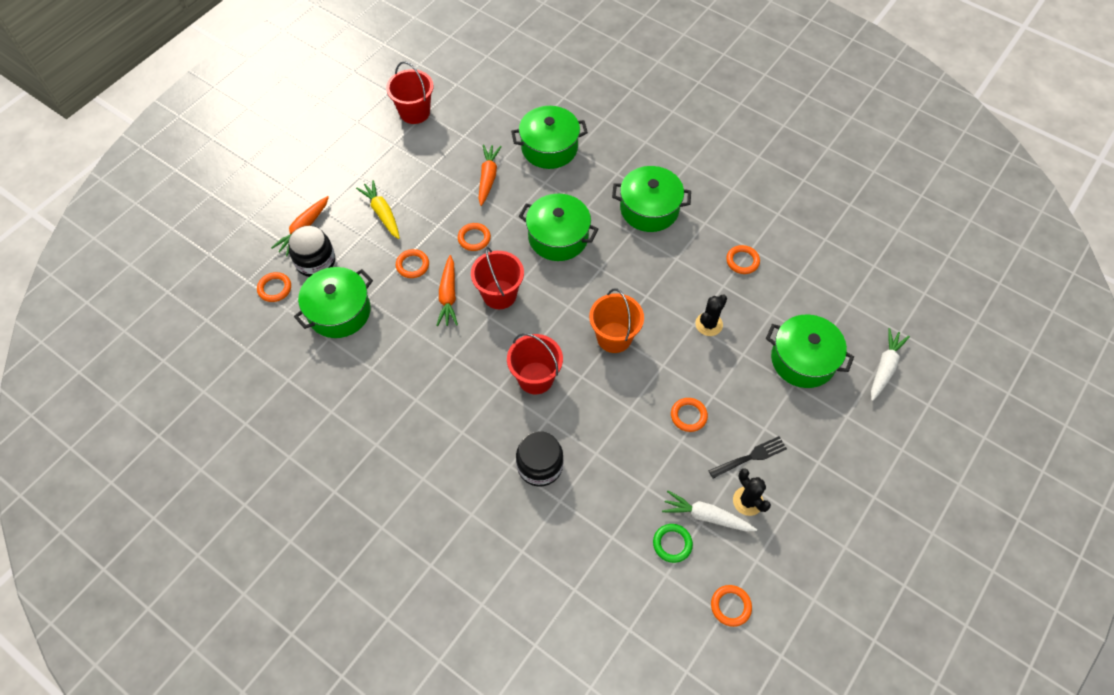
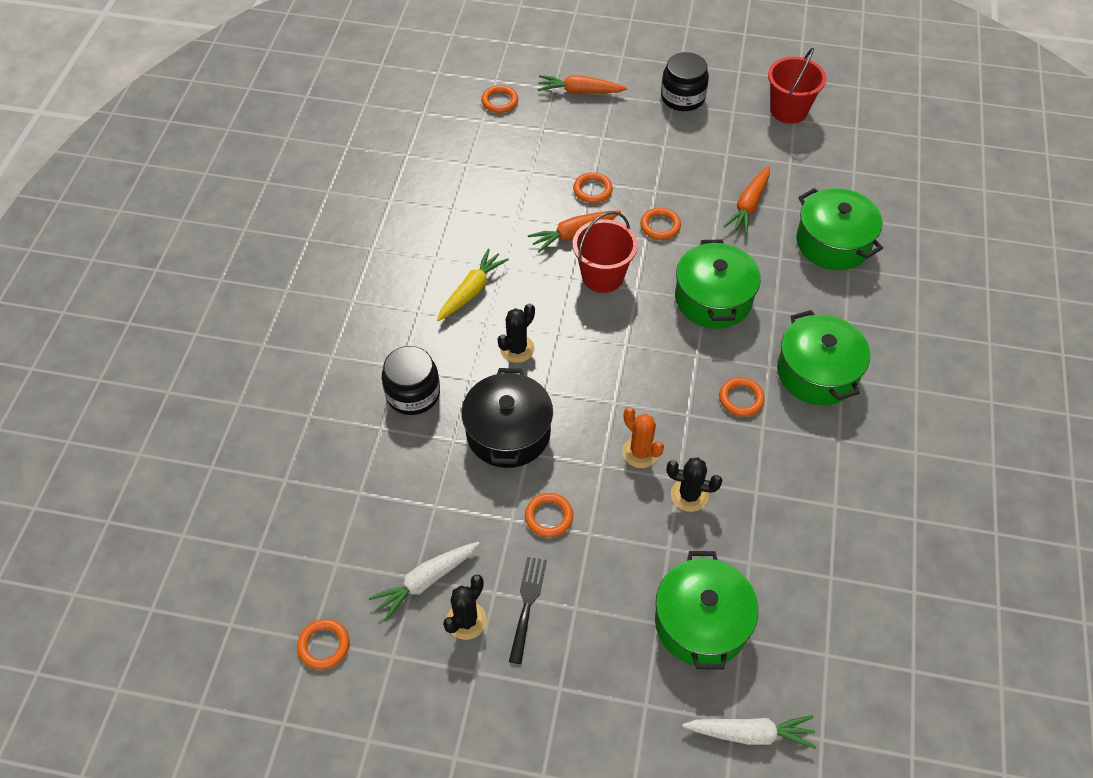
camera: 65 degrees right, 5 degrees down
(315, 261) = (548, 116): black jar -> black jar (682, 97)
(339, 311) = (502, 158): green pot -> none
(382, 213) = (640, 140): yellow carrot -> yellow carrot (471, 291)
(488, 178) = (748, 205): orange carrot -> orange carrot turned 135 degrees clockwise
(535, 378) = (517, 349): red bucket -> black cactus
(607, 413) = (508, 432): none -> black pot
(614, 337) = (611, 403): orange bucket -> none
(662, 338) = (640, 452): none -> orange cactus
(672, 544) = (376, 556): green ring -> none
(706, 516) = (426, 581): white carrot -> white carrot turned 120 degrees counterclockwise
(742, 261) = (808, 501): orange ring -> orange ring (741, 399)
(750, 457) = (527, 604): black fork -> black fork turned 120 degrees counterclockwise

